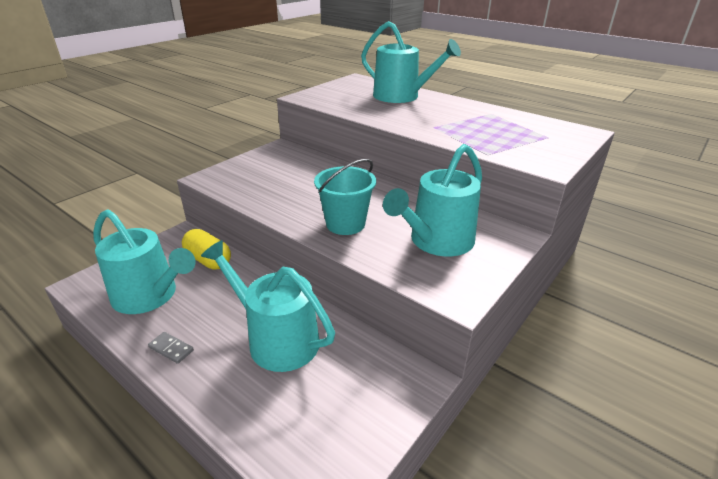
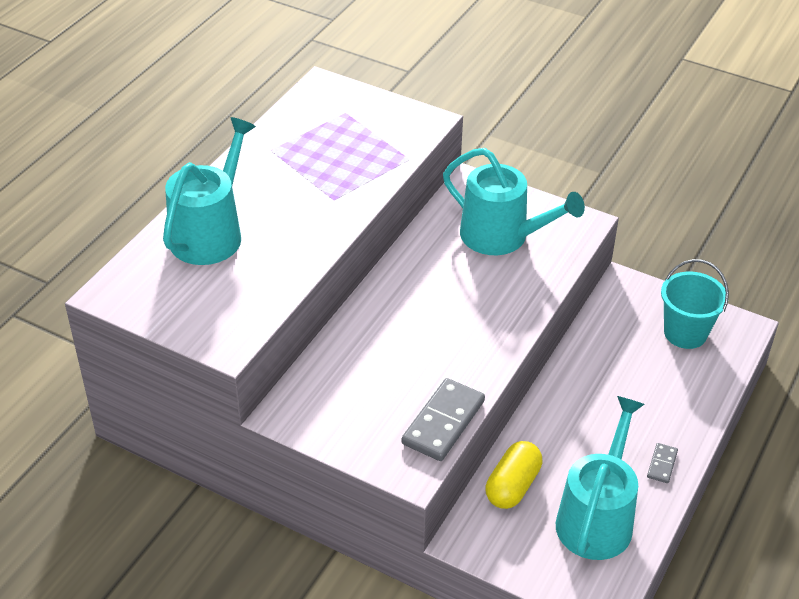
camera: 100 degrees left, 10 degrees up
(239, 191) = (443, 422): none -> grey domino
(277, 339) = (617, 386): turquoise watering can -> none
(345, 224) = (491, 307): turquoise bucket -> turquoise bucket (685, 333)

